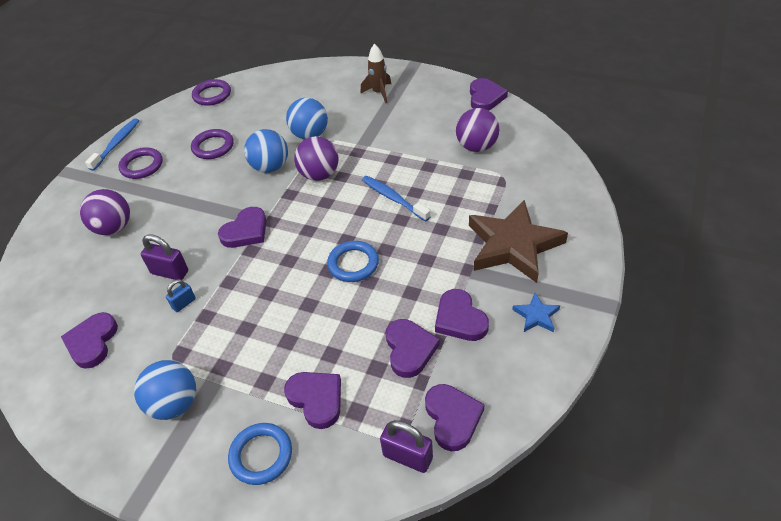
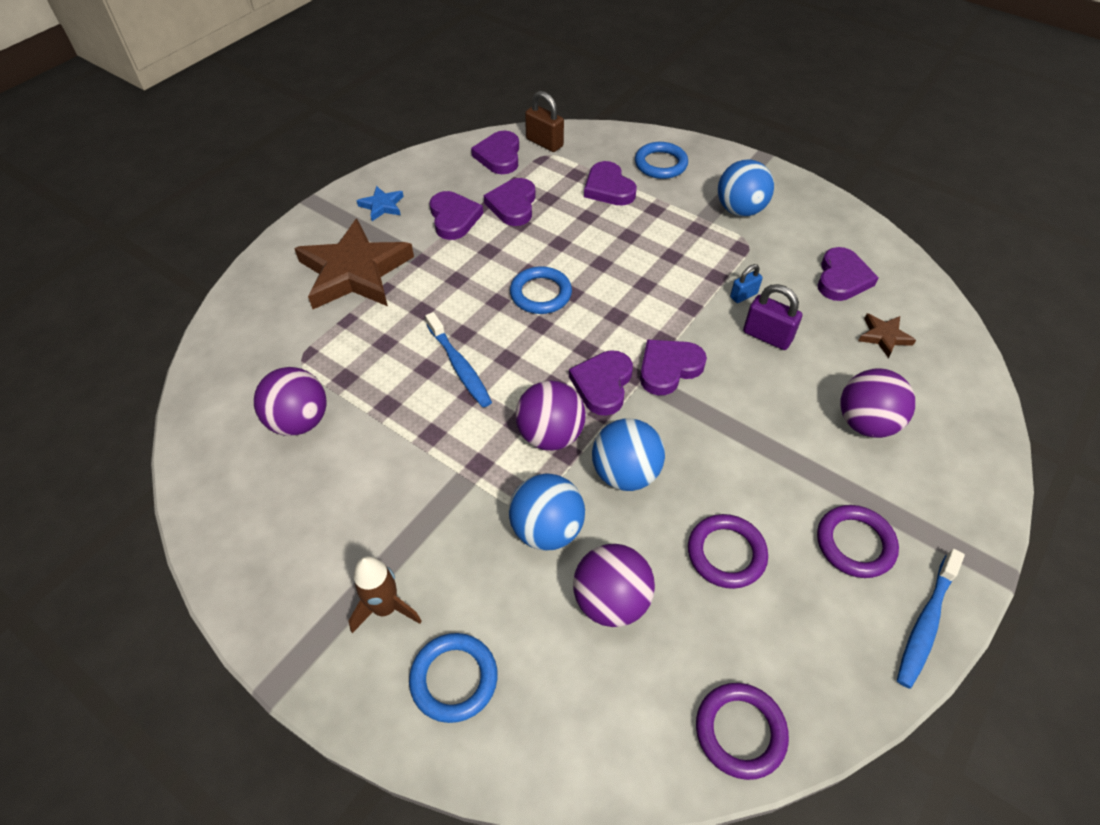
camera: 170 degrees left, 5 degrees up
(76, 294) = (884, 336): none -> brown star
(272, 118) = (611, 600): none -> purple ball
(337, 82) = (454, 679): none -> blue ring
(407, 456) = (544, 143): purple padlock -> brown padlock
(485, 97) = (210, 527): purple heart -> purple heart (602, 384)

